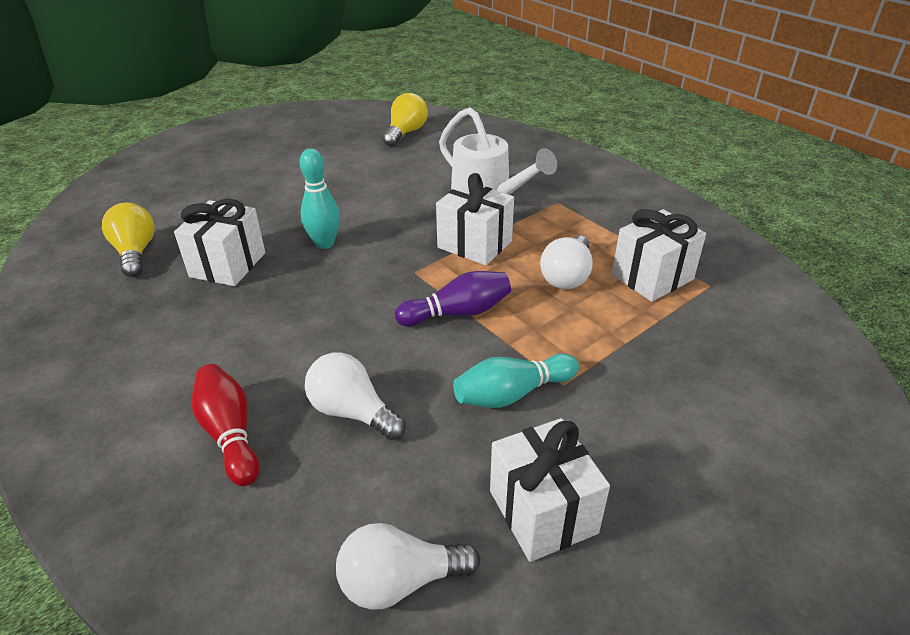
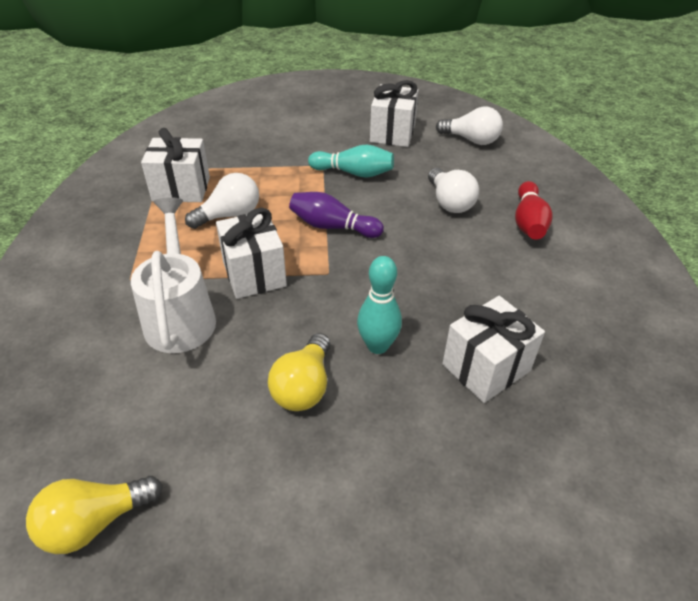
camera: 145 degrees left, 5 degrees up
(135, 253) = (586, 445): yellow light bulb -> yellow light bulb (304, 386)

